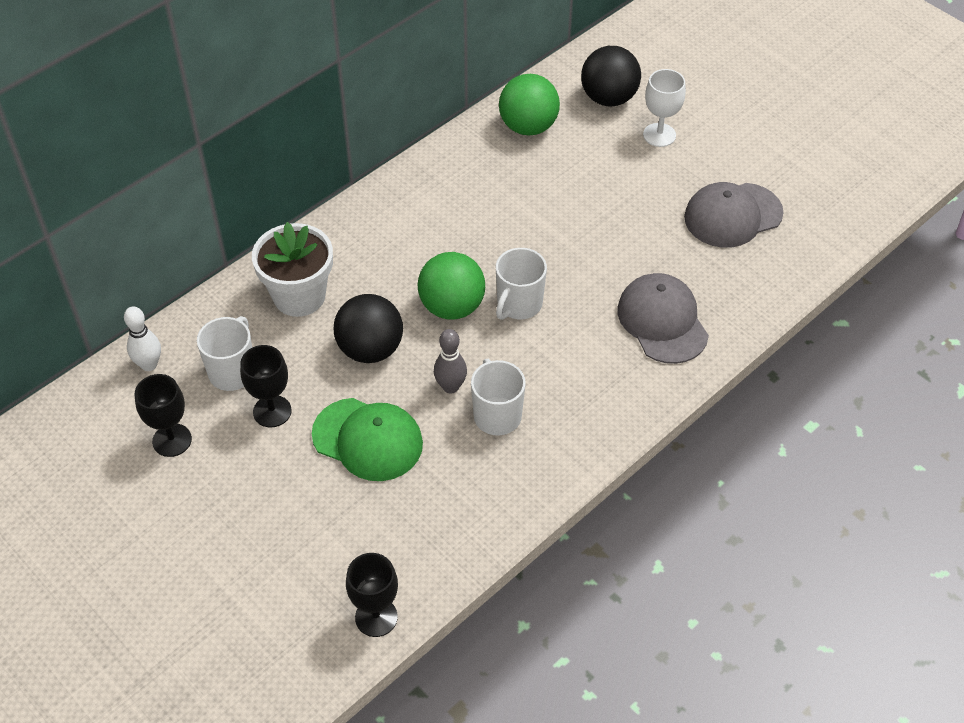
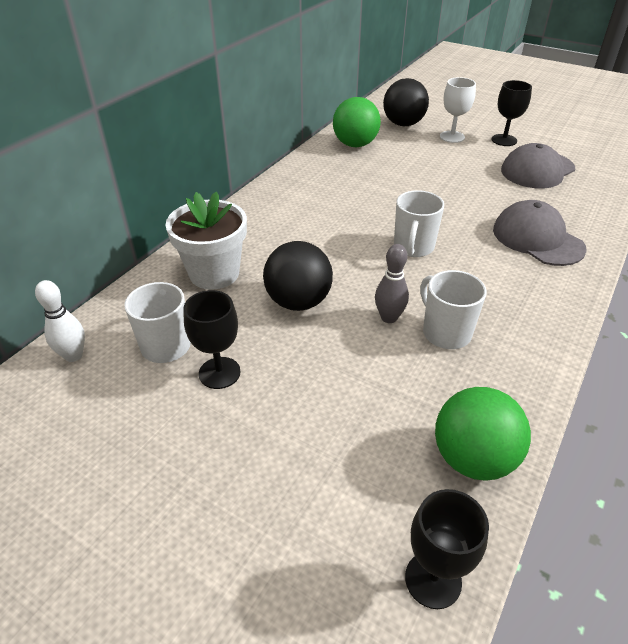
camera: 15 degrees left, 10 degrees down
(172, 440) = (113, 424): black goblet -> black goblet (504, 140)
(368, 439) = (330, 379): green cap -> none
(452, 307) = (357, 258): green ball -> green ball (473, 458)

